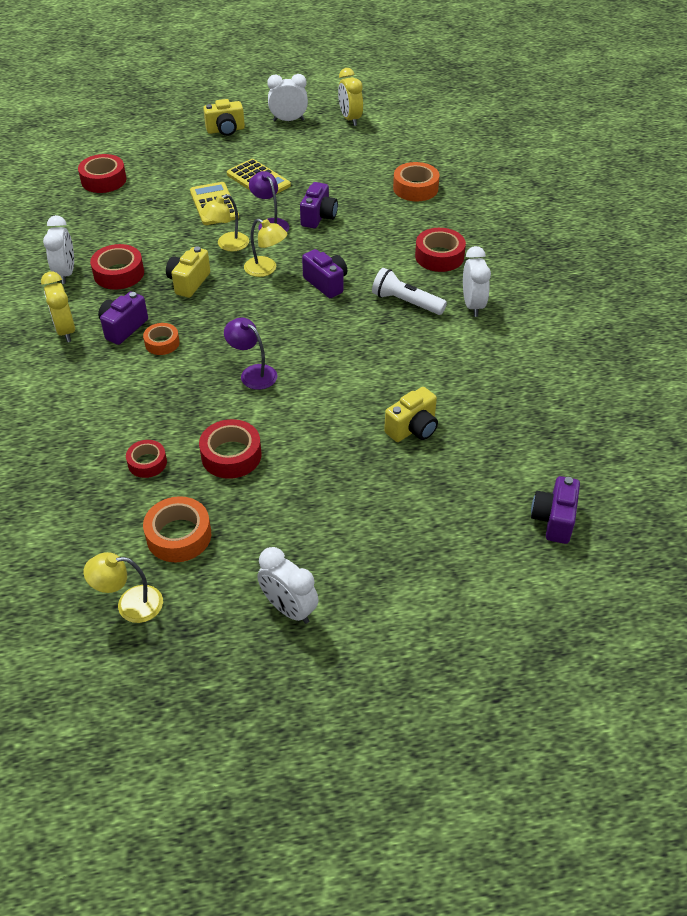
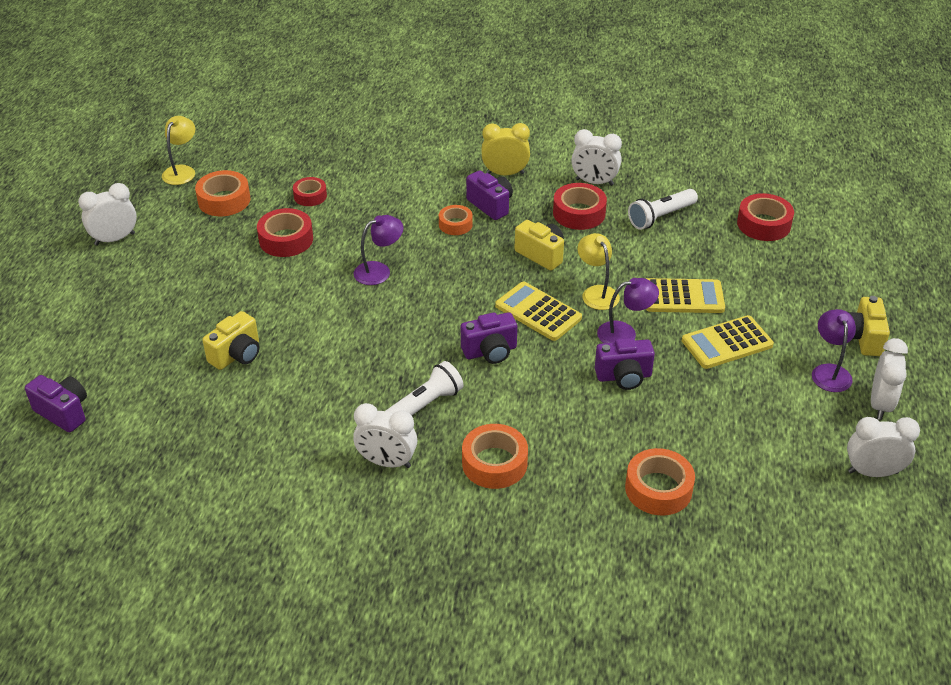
camera: 110 degrees right, 5 degrees down
(110, 229) = (660, 217): none -> white flashlight
(266, 269) = (538, 312): yellow lamp -> yellow calculator
(267, 139) = (829, 371): none -> purple lamp
(318, 217) = (624, 377): purple camera -> purple camera turned 45 degrees counterclockwise
(350, 119) = (873, 472): yellow clock -> white clock
(413, 429) = (237, 355): yellow camera -> yellow camera turned 120 degrees counterclockwise
(439, 256) = (494, 463): red tape -> orange tape

